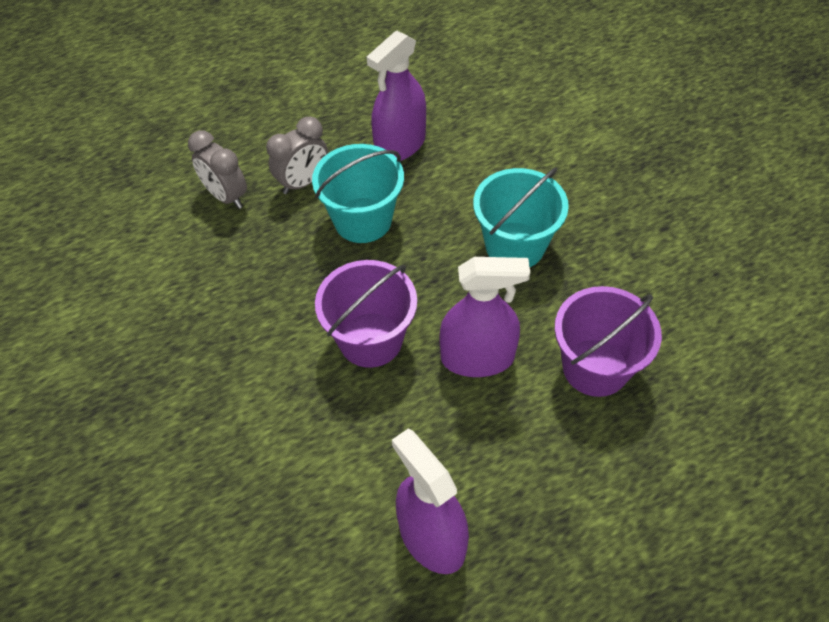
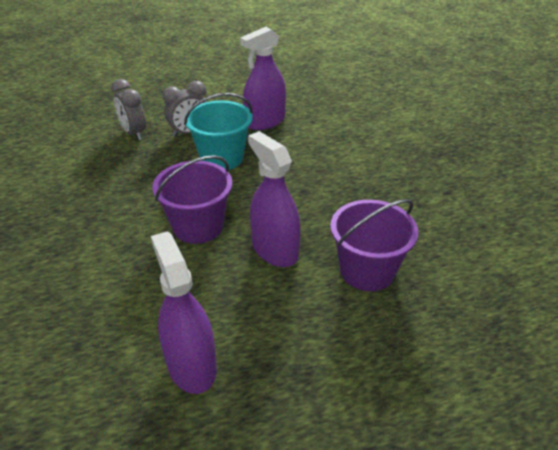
camera: 10 degrees right, 15 degrees down
(477, 358) = (274, 250): purple spray bottle -> purple spray bottle turned 135 degrees counterclockwise
(515, 245) = (328, 187): turquoise bucket -> none

